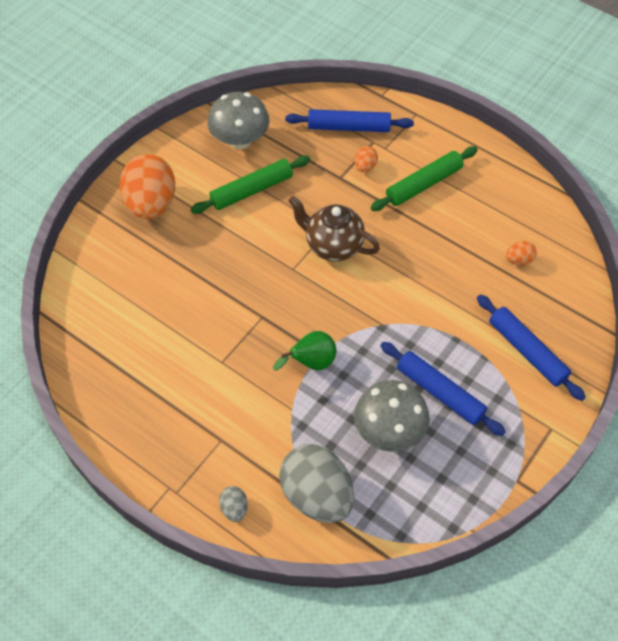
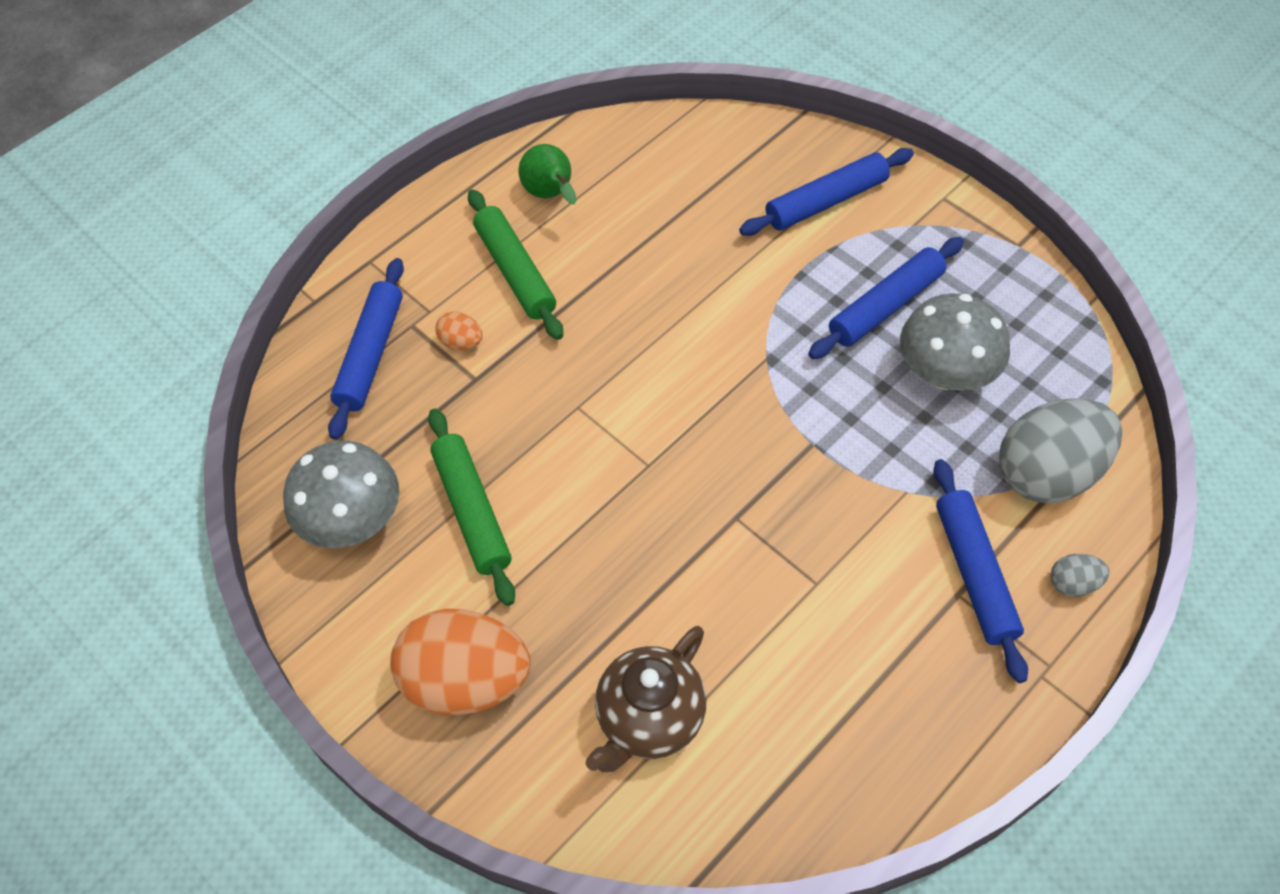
camera: 80 degrees left, 0 degrees up
(236, 449) = (974, 574): none -> blue rolling pin
(311, 363) = (827, 457): green pear -> green pear (551, 195)
(333, 246) = (612, 404): brown teapot -> brown teapot (649, 719)
(519, 260) = (675, 184): orange egg -> none

